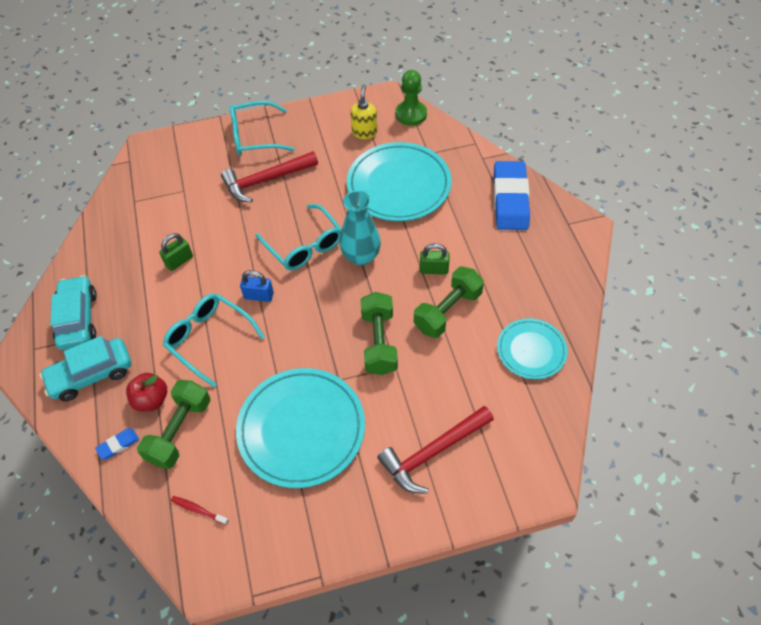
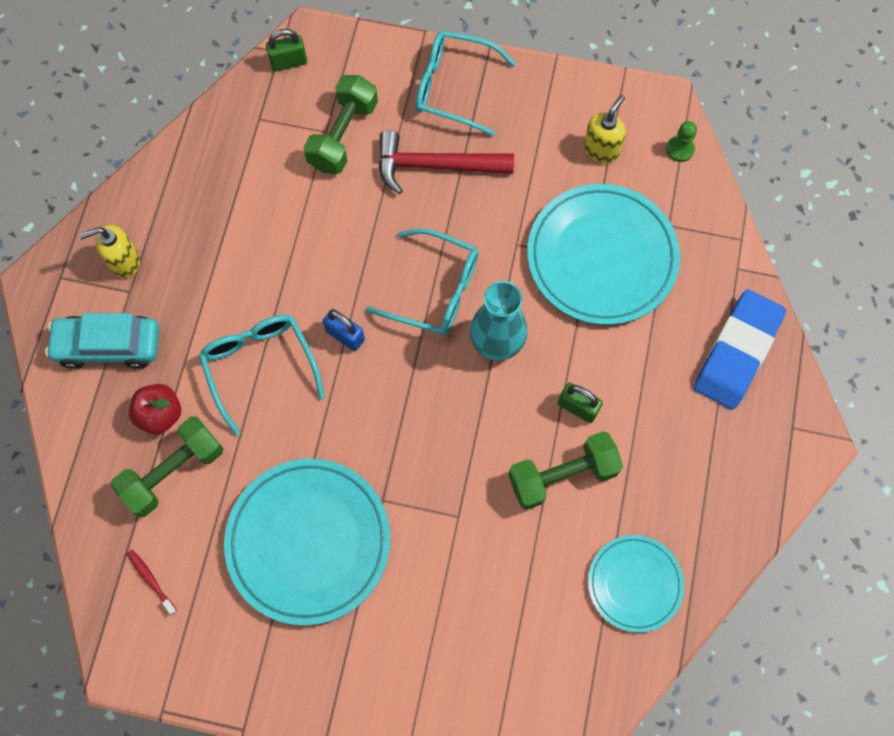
camera: 25 degrees right, 15 degrees up
(78, 319) = (124, 261): turquoise car -> yellow soap dispenser
(118, 445) = (101, 453): blue eraser -> none
(179, 261) = (274, 237): green padlock -> green padlock (288, 62)
(304, 246) = (435, 290): turquoise glasses -> turquoise glasses turned 60 degrees counterclockwise
(379, 342) = (456, 475): green dumbbell -> green dumbbell (343, 135)
(411, 114) = (680, 149): green pawn -> green pawn, size x0.59
(433, 453) = (442, 652): red hammer -> none

